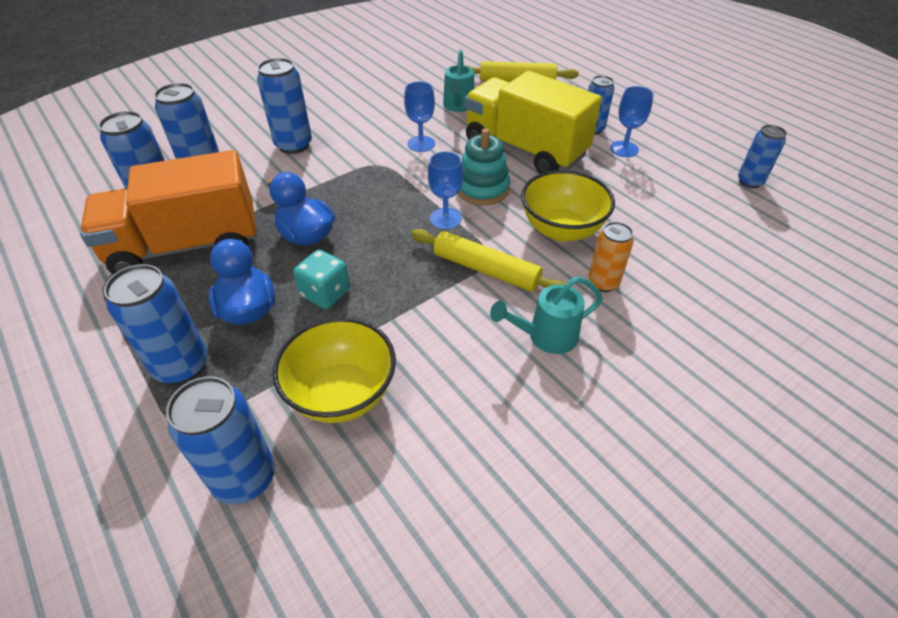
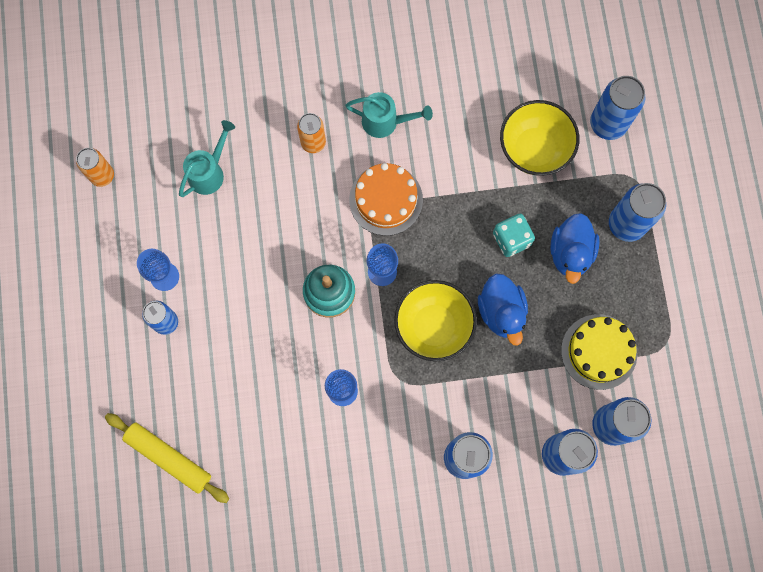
camera: 150 degrees left, 30 degrees up
(186, 245) = (599, 351): orange truck -> yellow cake
(458, 106) = (266, 440): turquoise watering can -> turquoise watering can (209, 172)
(486, 269) = (386, 199): yellow rolling pin -> orange cake
(524, 149) = (253, 327): yellow truck -> none
(561, 230) = (301, 208): yellow bowl -> yellow bowl (433, 326)
(749, 182) = (102, 176): blue can -> orange can

